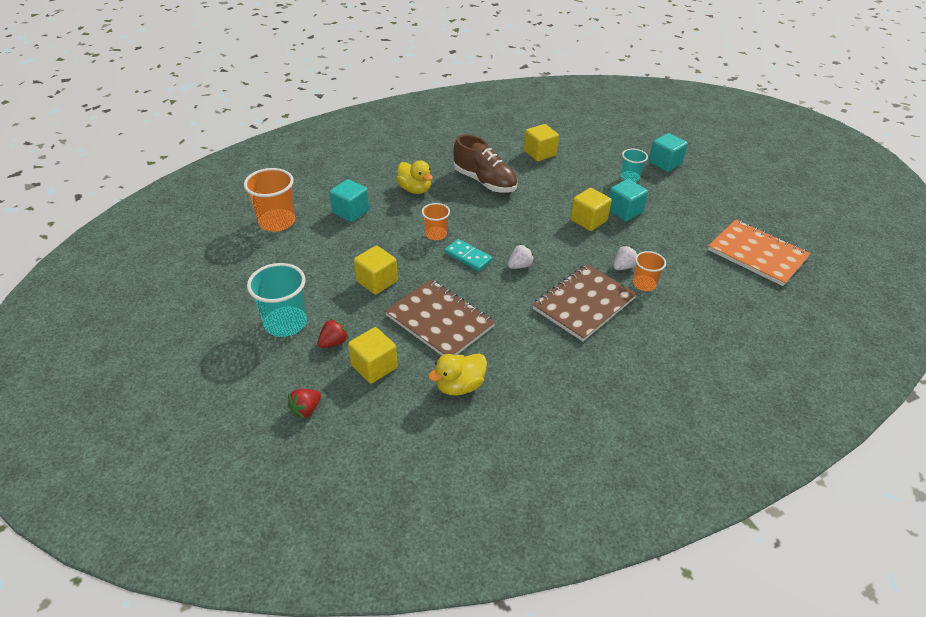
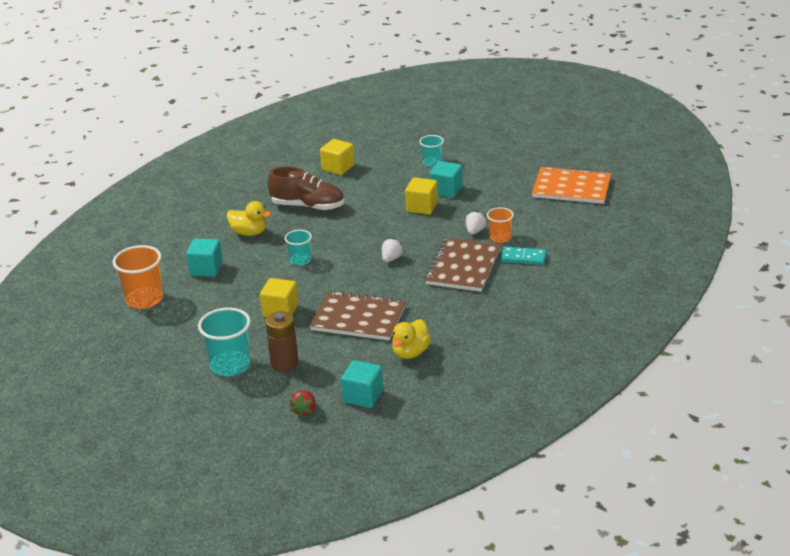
camera: 25 degrees left, 10 degrees down
(333, 342) = (284, 363): red strawberry -> brown battery
(374, 366) = (333, 365): yellow cube -> none
(436, 234) = (300, 260): orange cup -> turquoise cup
(468, 257) = (343, 267): turquoise domino -> turquoise domino (523, 258)
(665, 163) = (453, 141): turquoise cube -> turquoise cube (363, 396)

